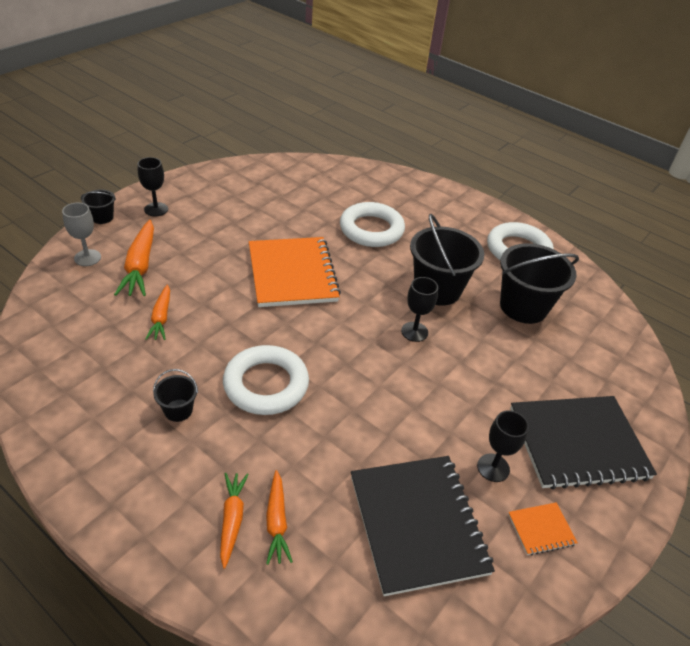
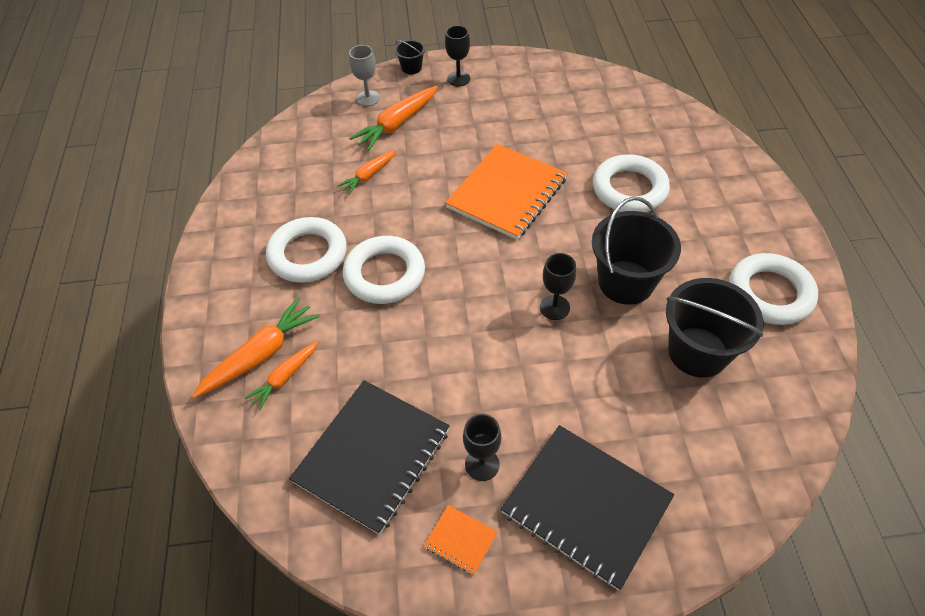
camera: 50 degrees right, 10 degrees up
(178, 410) = (308, 254): black bucket -> white ring
(232, 520) = (261, 355): orange carrot -> orange carrot, size x1.61

